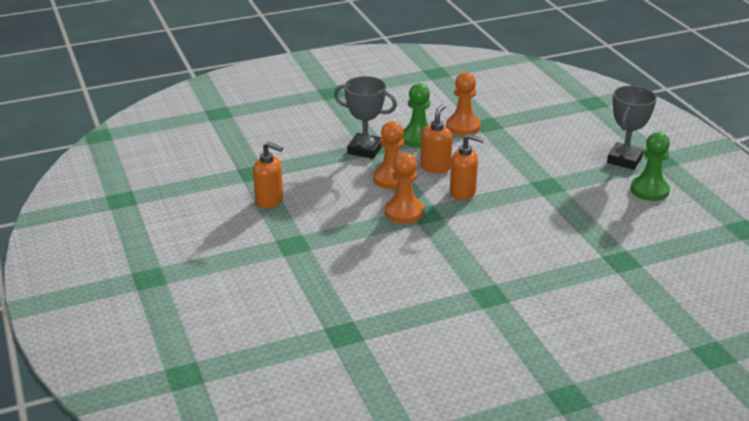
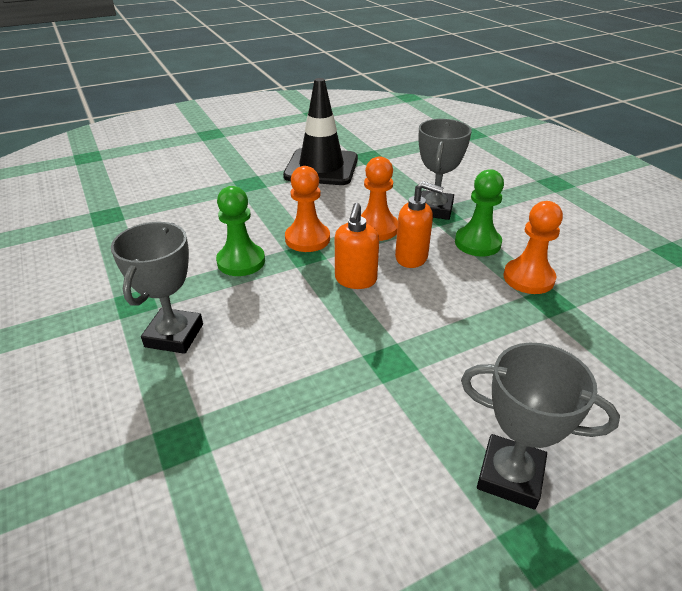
camera: 85 degrees right, 5 degrees up
(269, 201) = (321, 167): orange soap dispenser -> black traffic cone
(529, 272) = (174, 335): none -> grey trophy
(649, 190) = (405, 509): green pawn -> green pawn (241, 261)

